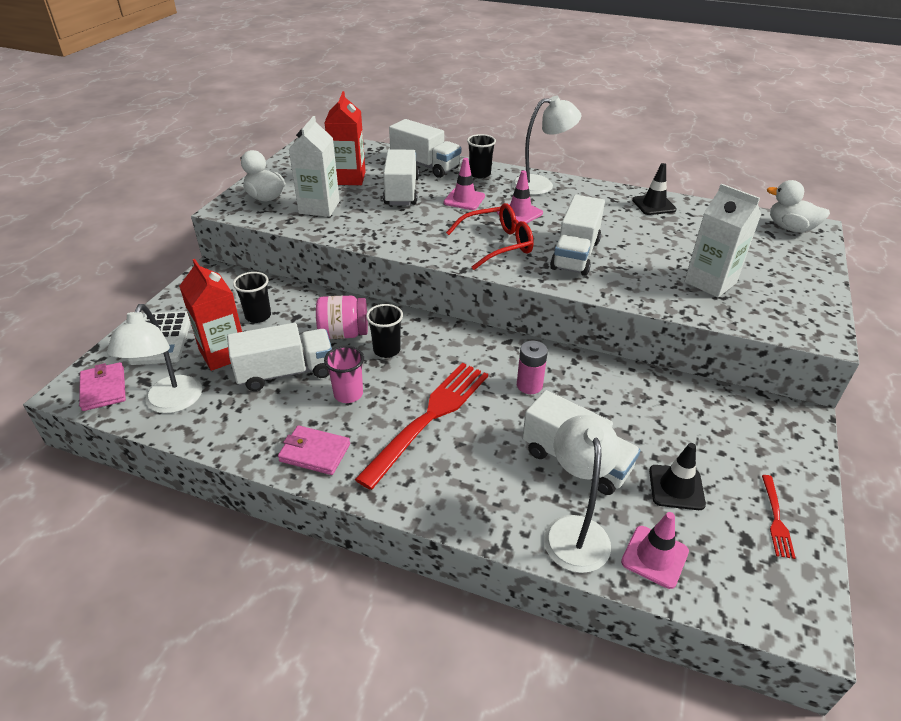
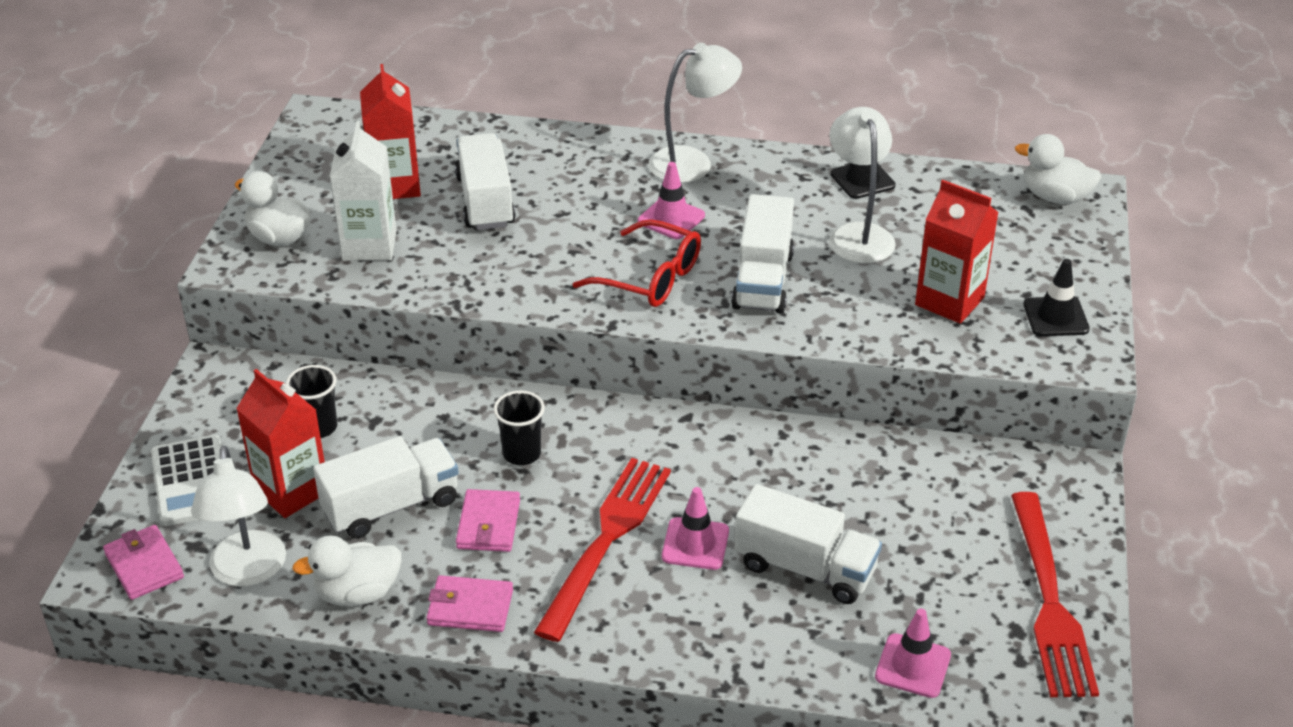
camera: 10 degrees left, 0 degrees up
(238, 430) = (357, 593): none -> white duck
(343, 333) = (453, 437): pink jar -> none
(348, 394) = (488, 524): pink cup -> pink wallet
(425, 165) = (507, 146): white truck -> none
(464, 199) = (584, 204): pink traffic cone -> pink traffic cone (695, 544)
(480, 174) = (596, 153): black cup -> none
(496, 244) = (649, 277): red glasses -> red glasses turned 60 degrees clockwise
(529, 385) = (728, 477): pink battery -> none
(575, 530) = (816, 651): white lamp -> white lamp (858, 234)
(676, 487) = (931, 582): black traffic cone -> black traffic cone (1055, 317)
(710, 282) = (949, 301): white carton -> red carton
(776, 519) = (1050, 602): red fork -> red fork, size x2.22

